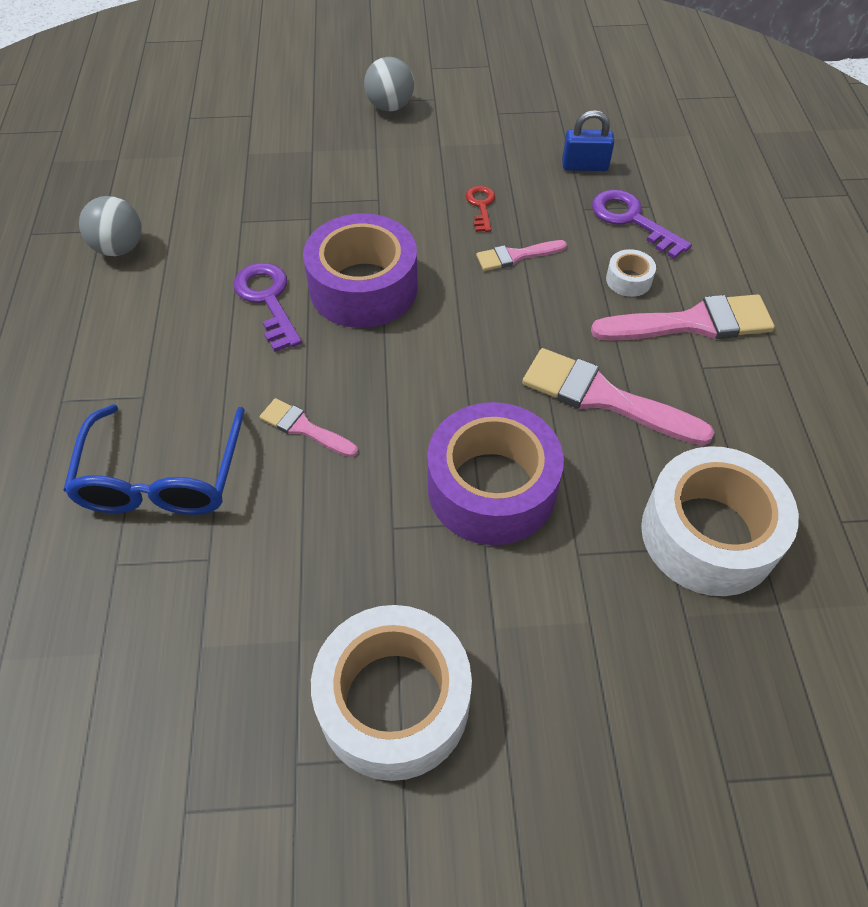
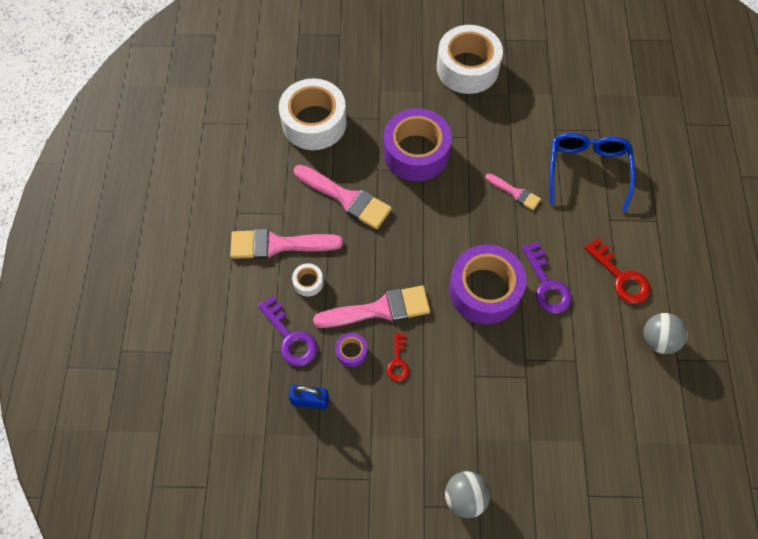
camera: 175 degrees left, 10 degrees up
(150, 317) = (620, 277): none -> red key
(516, 256) = (379, 309): pink brush -> pink brush, size x1.82
(545, 211) = (351, 352): none -> purple tape

